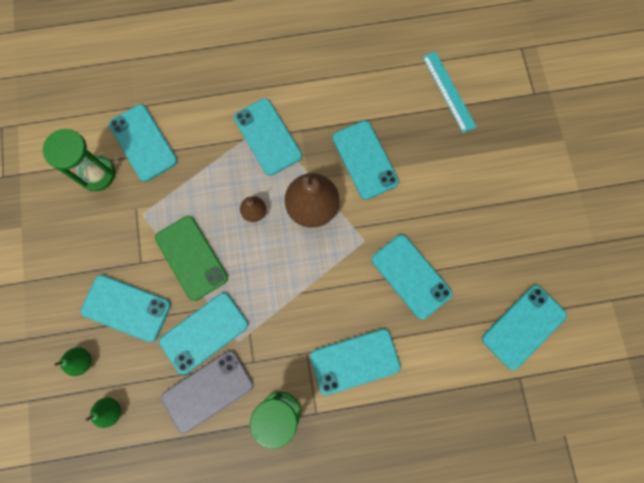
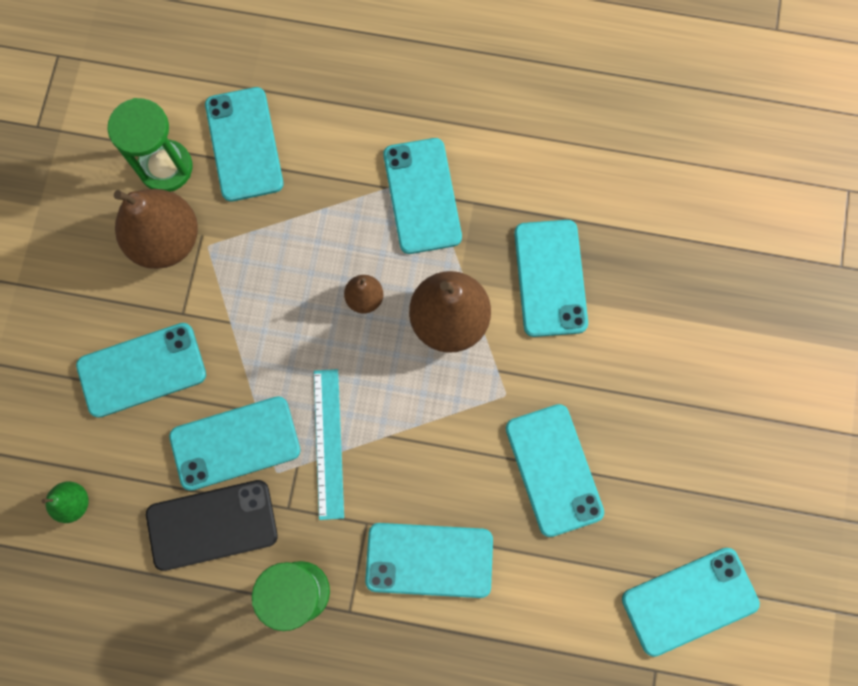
camera: 20 degrees right, 0 degrees up
(82, 361) = (58, 421): green pear -> none
(113, 219) = (166, 240): none -> brown pear
(126, 308) = (142, 370): turquoise phone -> turquoise phone turned 60 degrees counterclockwise
(191, 257) = (254, 332): green phone -> none
(208, 390) = (212, 524): grey phone -> black phone
(448, 91) = (712, 219): turquoise ruler -> turquoise ruler (328, 443)

